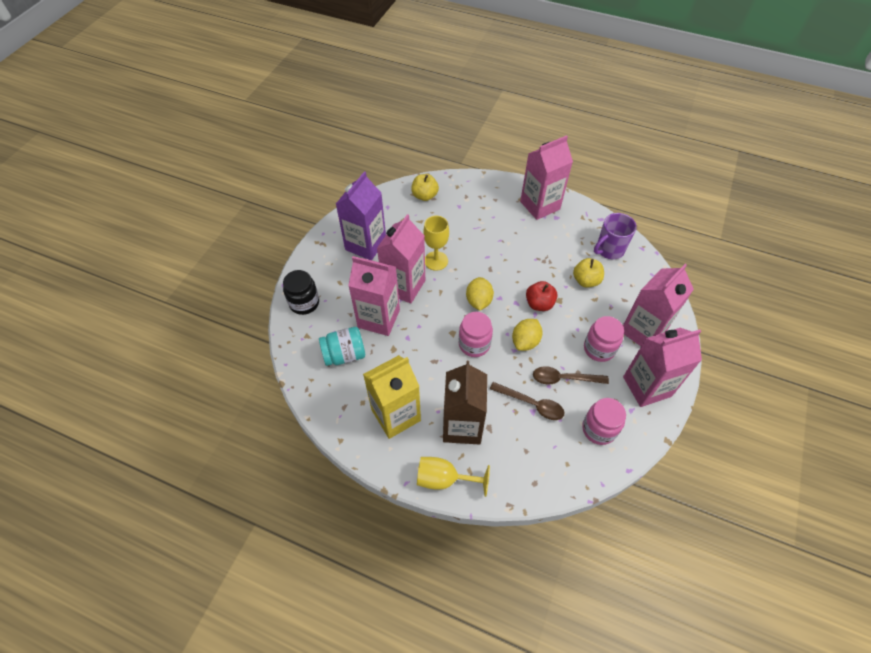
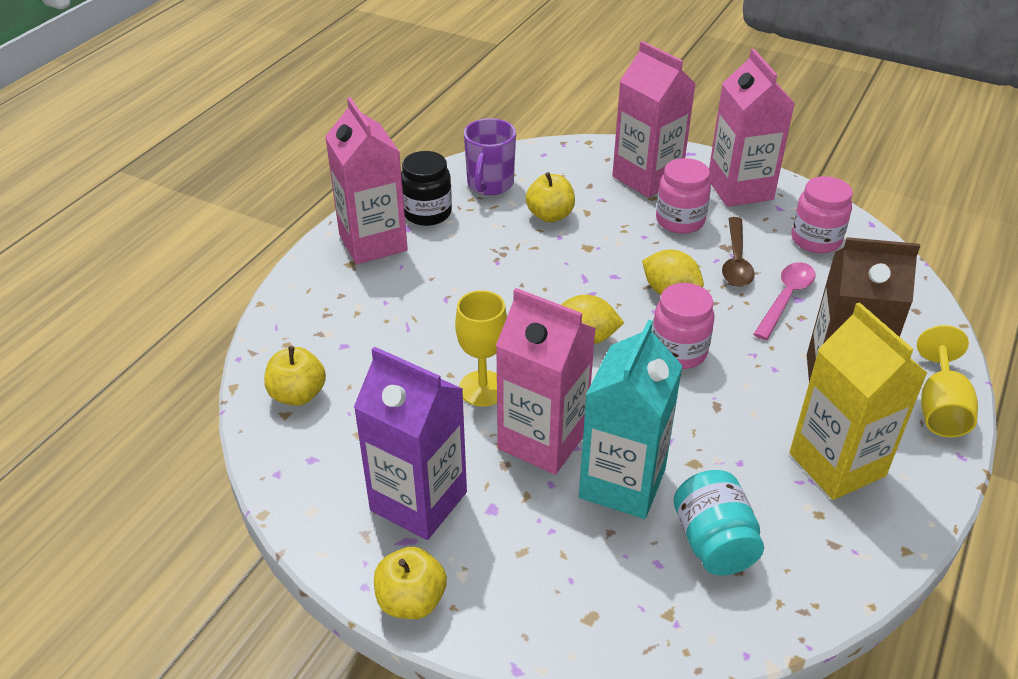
camera: 85 degrees left, 15 degrees down
(304, 303) = (577, 621): black jar -> black jar (427, 213)
(316, 248) = (411, 601): none -> yellow apple
(379, 318) = (622, 483): pink carton -> turquoise carton
(531, 404) = (786, 298): brown spoon -> pink spoon
(539, 304) = (594, 269): red apple -> none
(609, 249) = (490, 184): purple mug -> purple mug turned 45 degrees clockwise

